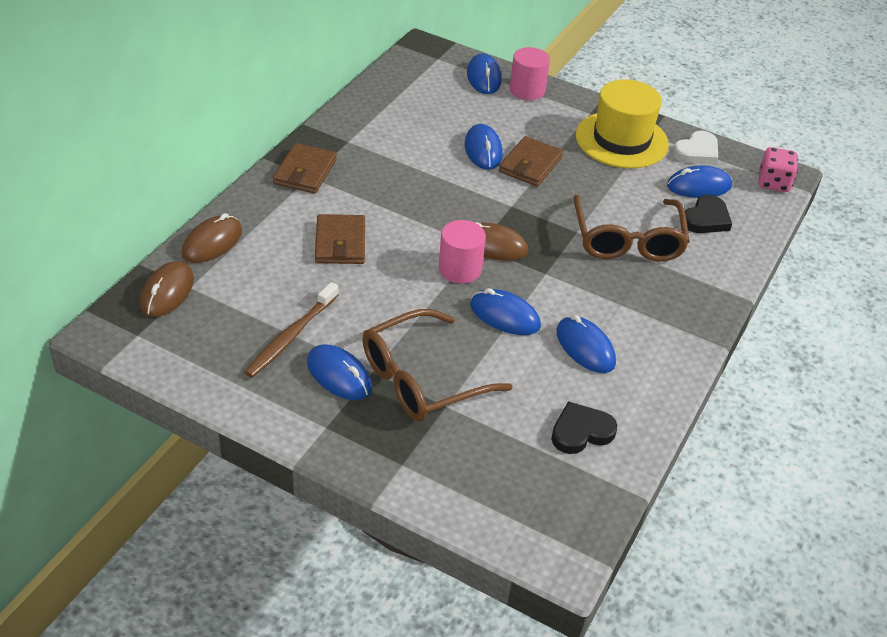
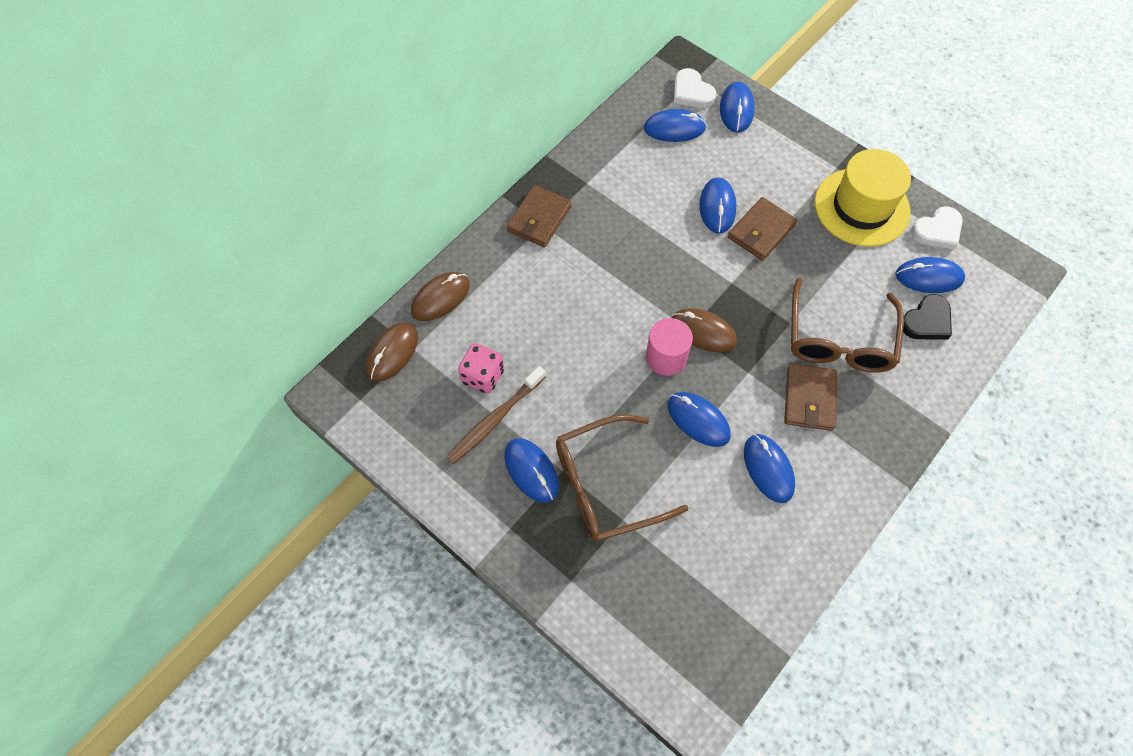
camera: 15 degrees right, 20 degrees up
(340, 243) = (558, 311): brown wallet -> brown wallet (809, 399)
(426, 95) = (674, 128): none -> blue mouse
(437, 68) = (691, 92): none -> white heart
(527, 90) = (777, 130): pink cylinder -> none
(581, 431) = (743, 568): black heart -> none
(773, 183) = (1009, 281): pink dice -> pink dice (483, 376)

